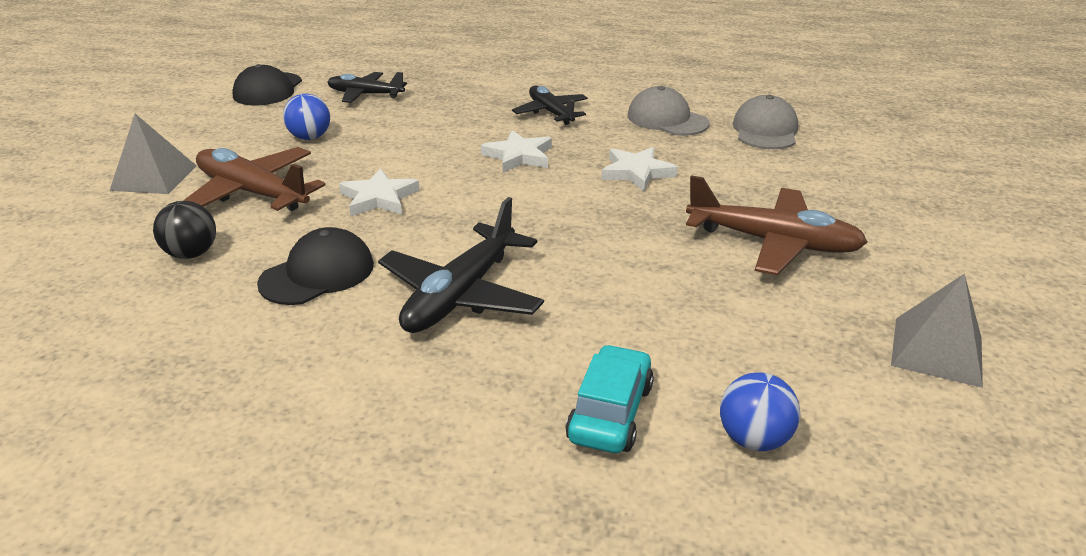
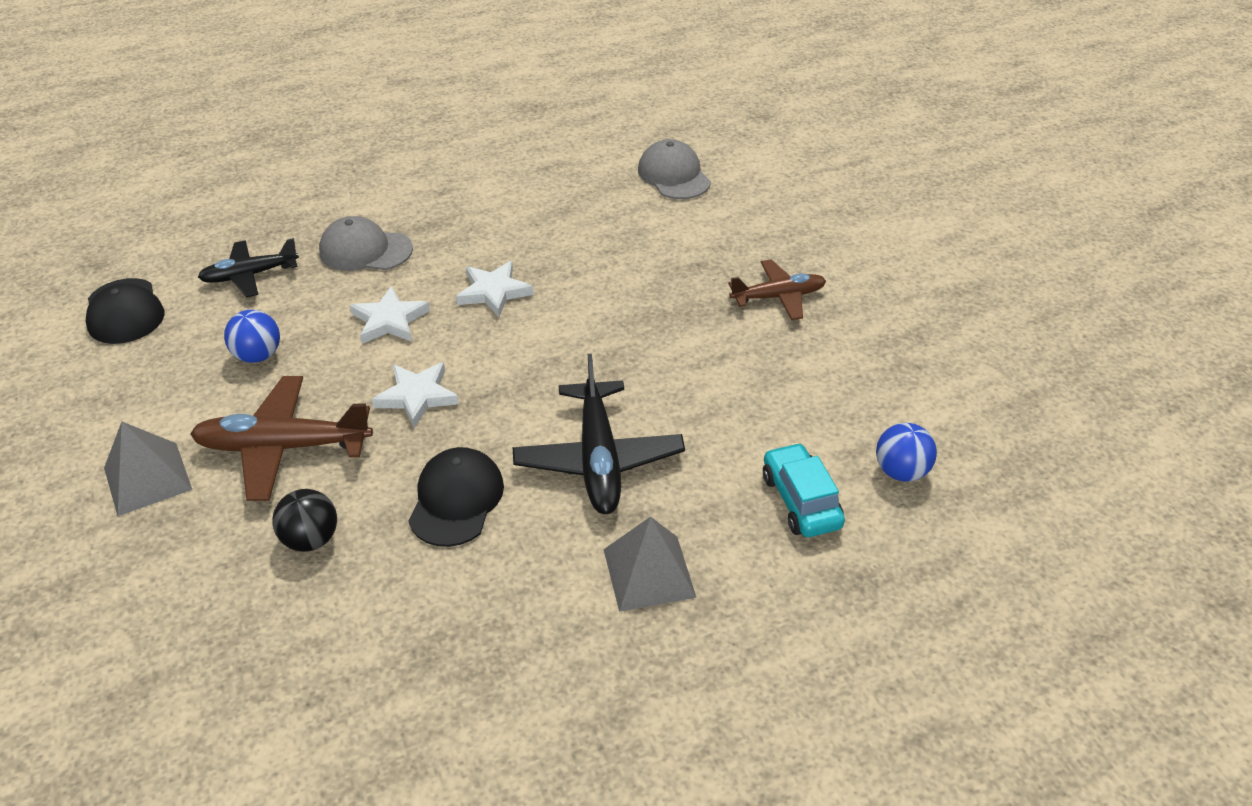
camera: 35 degrees left, 10 degrees up
(550, 112) = (468, 226): black plane -> none
(637, 172) = (613, 268): white star -> white star (389, 320)
(667, 119) = (582, 194): grey cap -> grey cap (365, 250)
(773, 242) = (778, 297): brown plane -> brown plane, size x0.65
(937, 351) = (950, 345): grey pyramid -> grey pyramid (649, 572)

